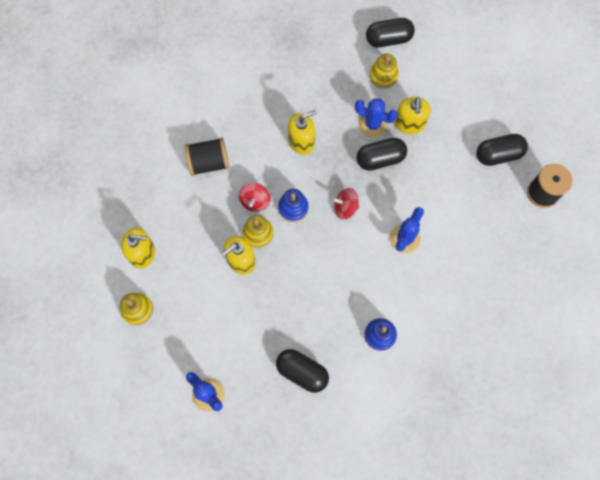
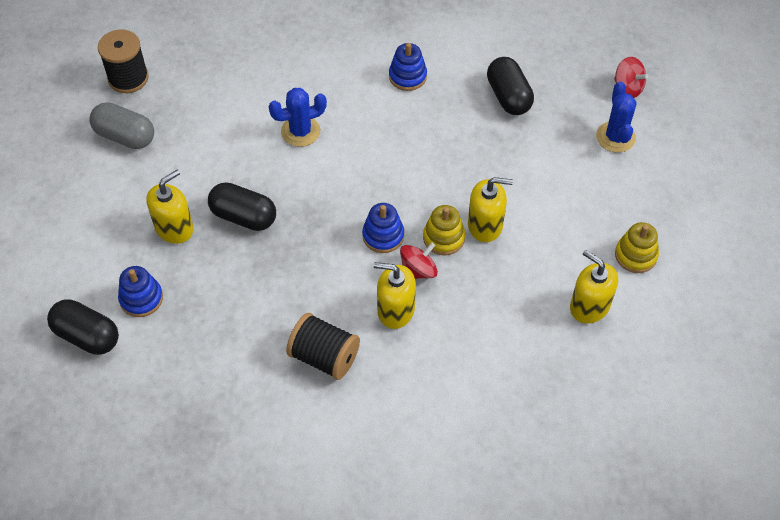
camera: 140 degrees left, 15 degrees down
(209, 163) = (434, 350): black spool -> black spool (324, 357)
(301, 141) = (307, 295): yellow soap dispenser -> yellow soap dispenser (395, 310)
(345, 208) = (329, 198): red spinning top -> red spinning top (627, 88)
(372, 124) = (212, 256): blue cactus -> none
(383, 76) = (141, 298): yellow stacking toy -> blue stacking toy
(498, 155) = (125, 136): black capsule -> grey capsule

